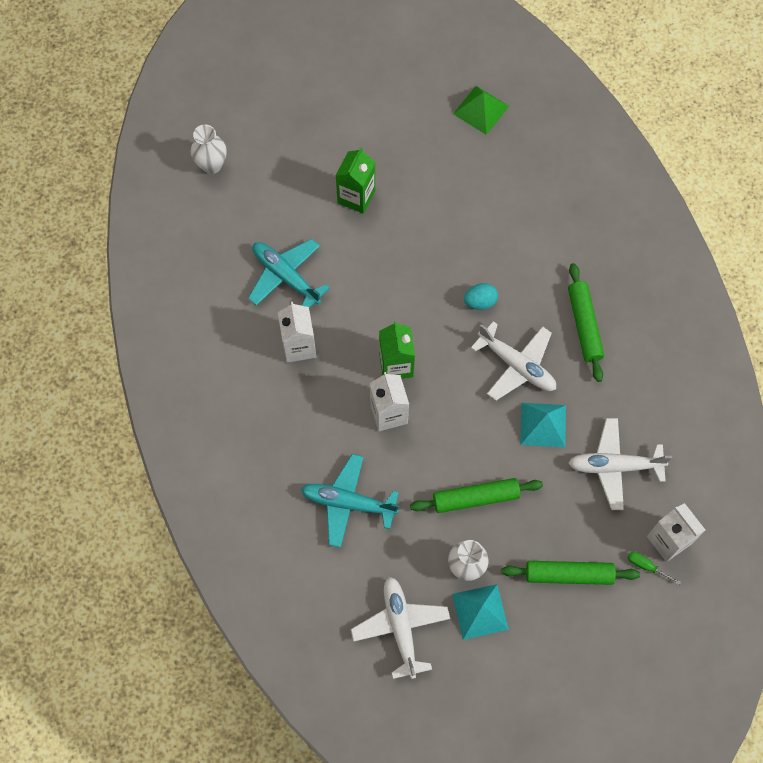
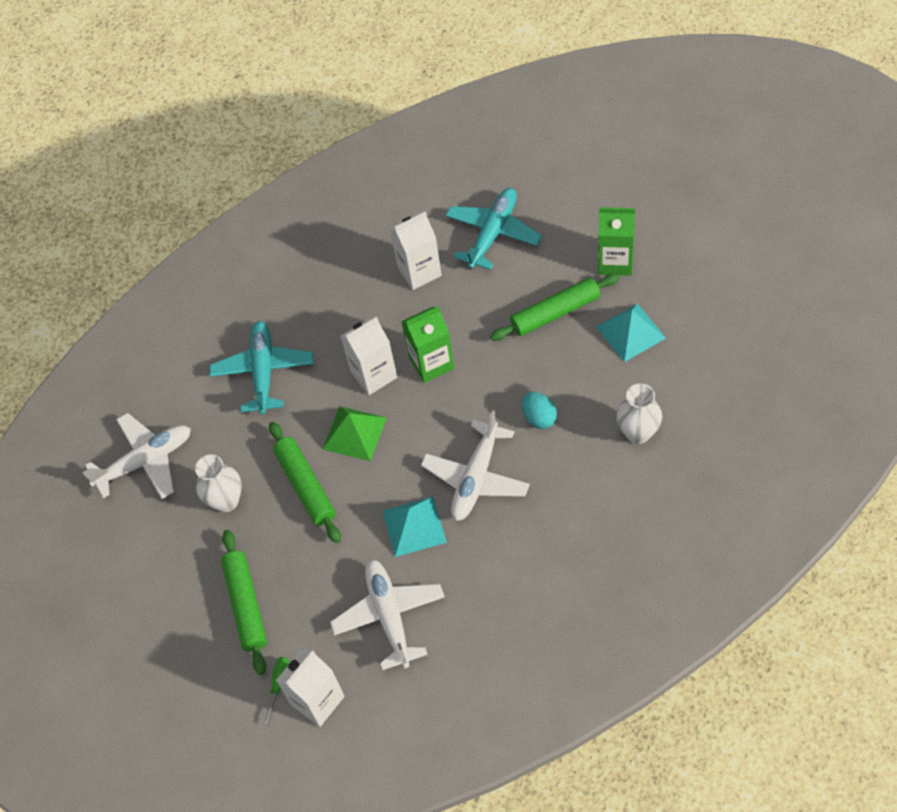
camera: 80 degrees right, 10 degrees down
(212, 165) = (592, 128): white vase -> white vase (638, 433)
(480, 611) = (181, 529): turquoise pyramid -> turquoise pyramid (631, 332)
(481, 110) = (787, 341): green pyramid -> green pyramid (354, 433)
(584, 325) = (554, 532): green rolling pin -> green rolling pin (555, 313)

